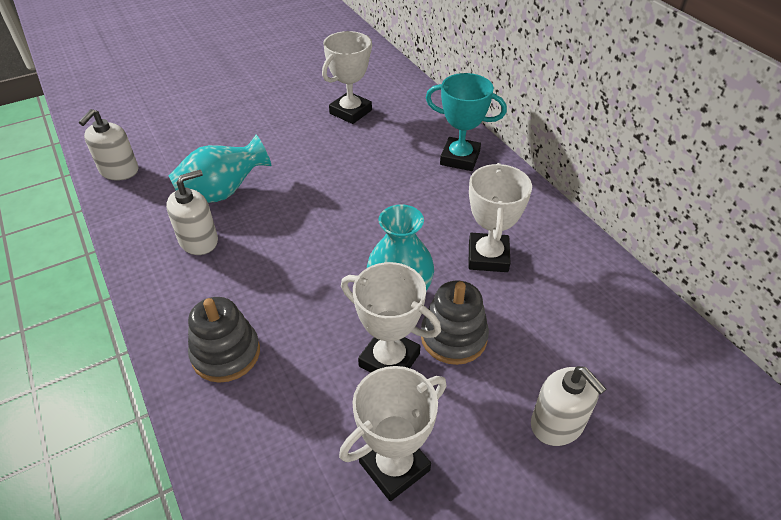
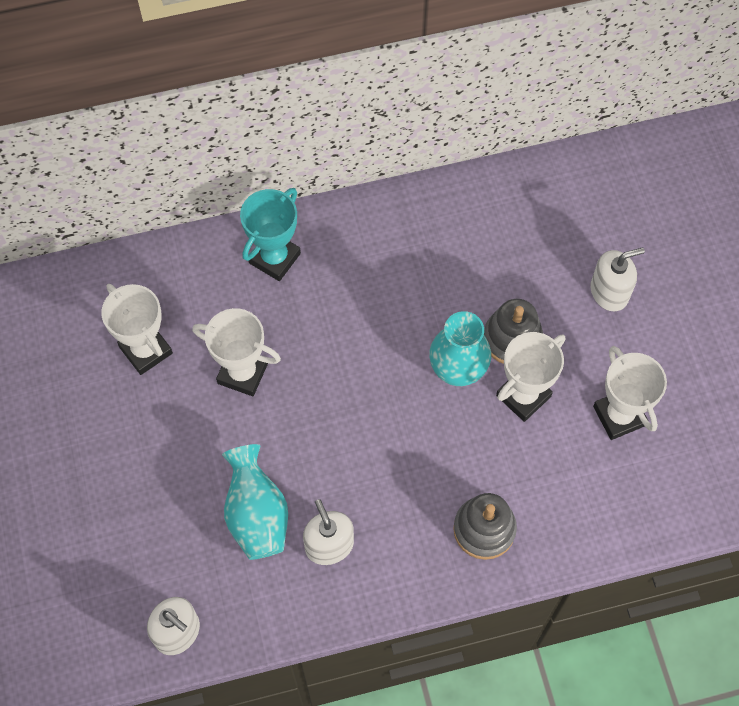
camera: 75 degrees left, 20 degrees up
(488, 257) = (427, 280): white trophy -> white trophy (242, 373)

